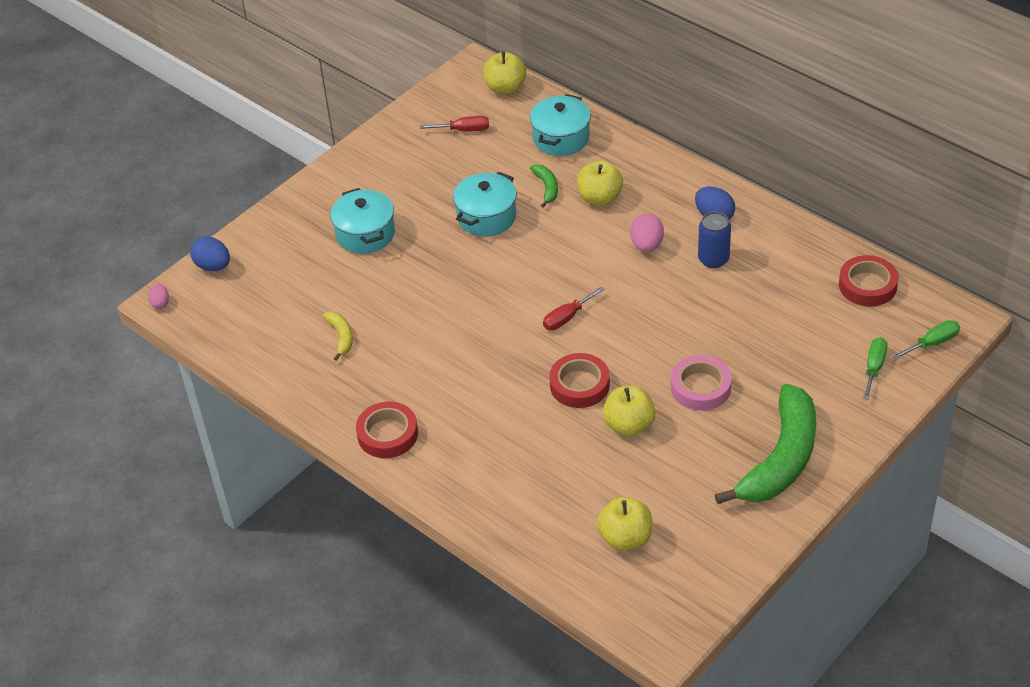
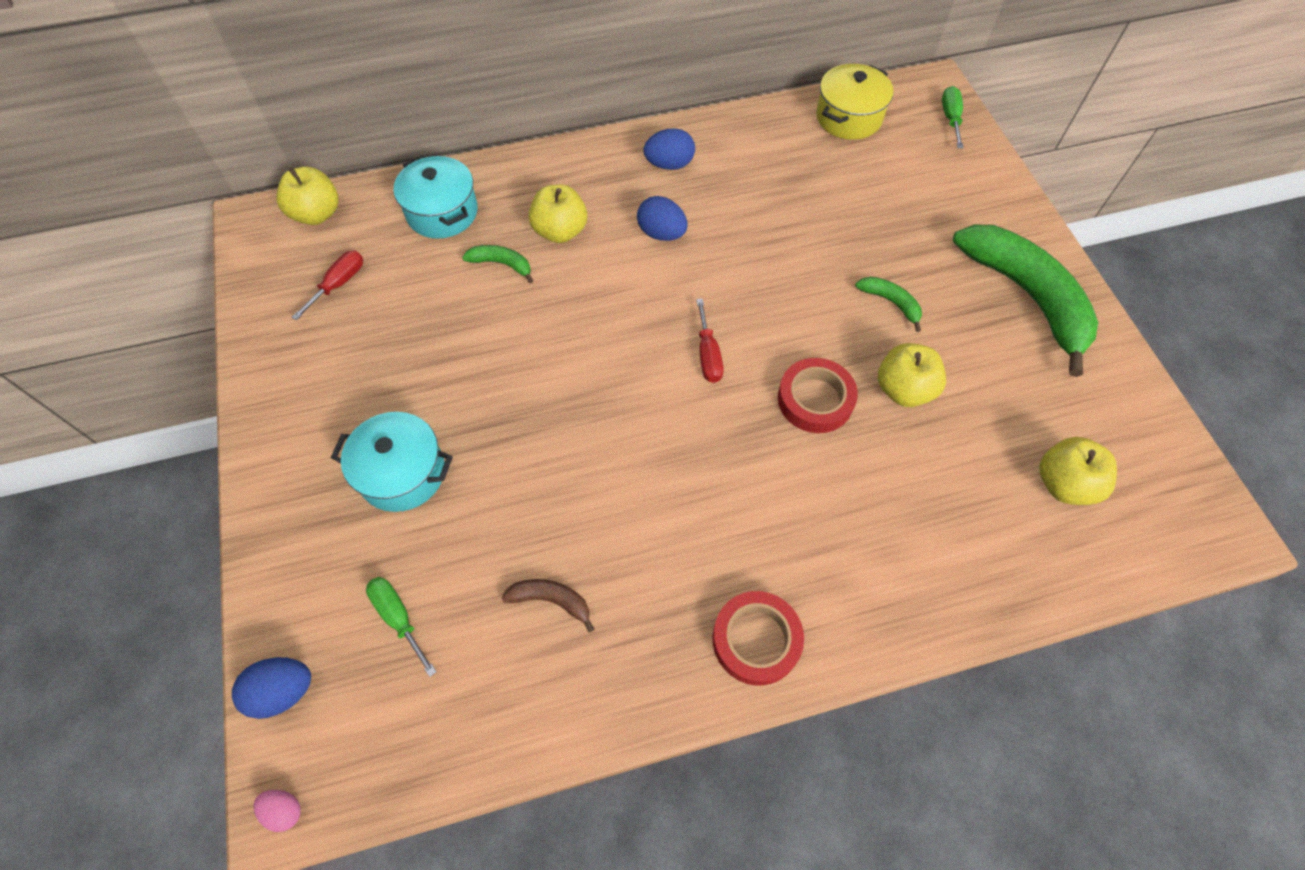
camera: 60 degrees left, 15 degrees up
(341, 337) = (551, 600): yellow banana -> brown banana
(486, 217) = (493, 340): turquoise pot -> none
(646, 245) = (661, 233): pink egg -> blue egg
(700, 387) = (891, 302): pink tape -> green banana
(713, 259) = (725, 197): blue can -> none
(867, 285) = (848, 117): red tape -> yellow pot
(874, 368) = (953, 169): green screwdriver -> green screwdriver (398, 617)

